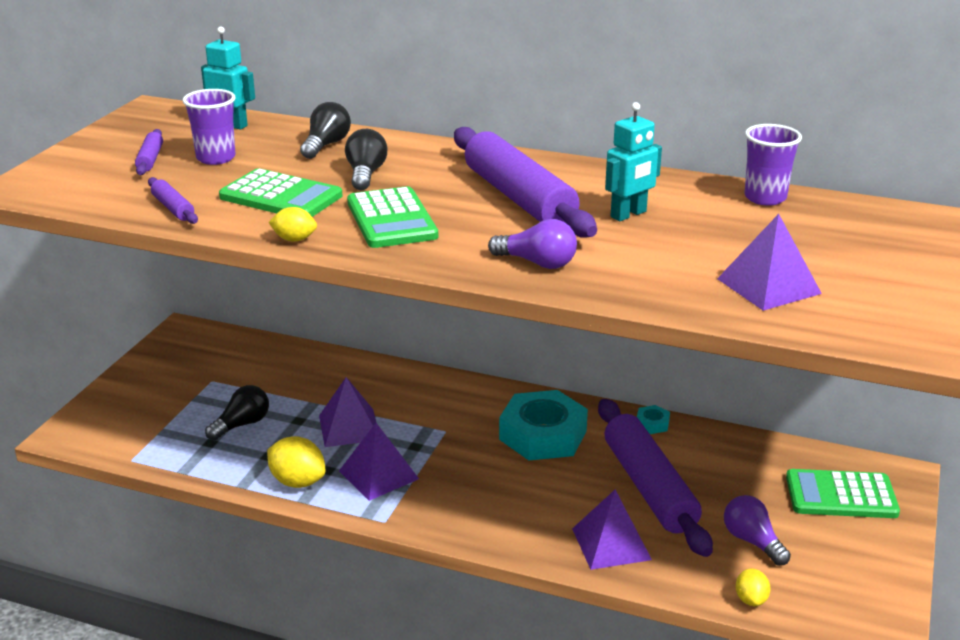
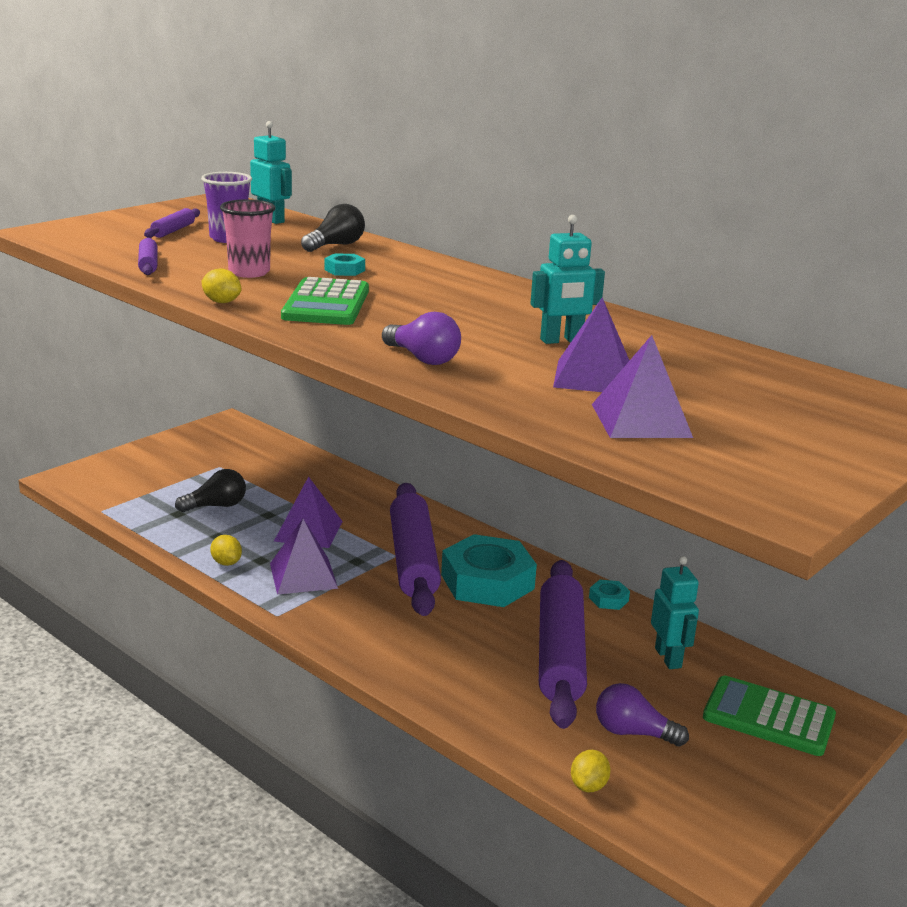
camera: 20 degrees right, 5 degrees down
(281, 197) = (249, 272): green calculator -> pink cup
(297, 482) = (226, 563): yellow lemon -> yellow lemon, size x0.60
(365, 174) = (344, 270): black light bulb -> turquoise nut
(519, 198) = (467, 310): purple rolling pin -> purple rolling pin (413, 560)
(611, 544) = (480, 693): purple pyramid -> purple pyramid (594, 377)
(734, 465) = (668, 658): none -> turquoise robot
(752, 541) = (633, 732): purple light bulb -> purple light bulb turned 60 degrees counterclockwise
(765, 198) = (725, 353): purple cup -> none

